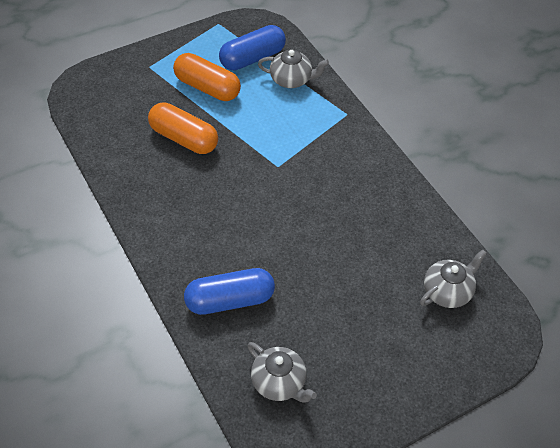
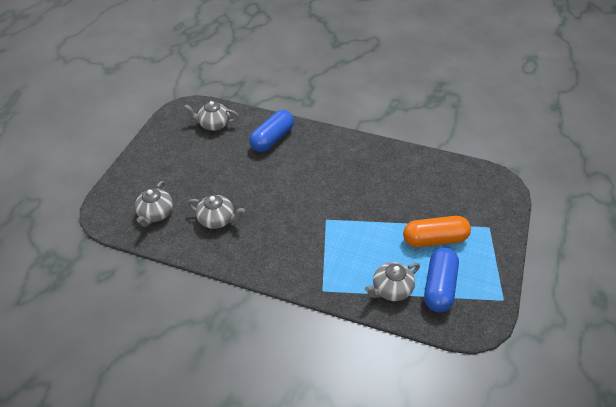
camera: 140 degrees right, 5 degrees down
(184, 138) = (400, 197): orange capsule -> none
(385, 238) = (217, 220): none -> grey teapot

